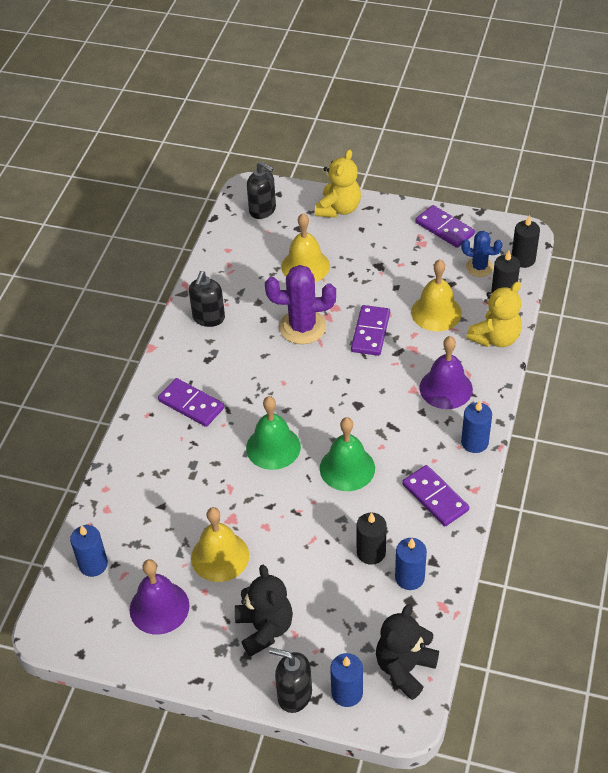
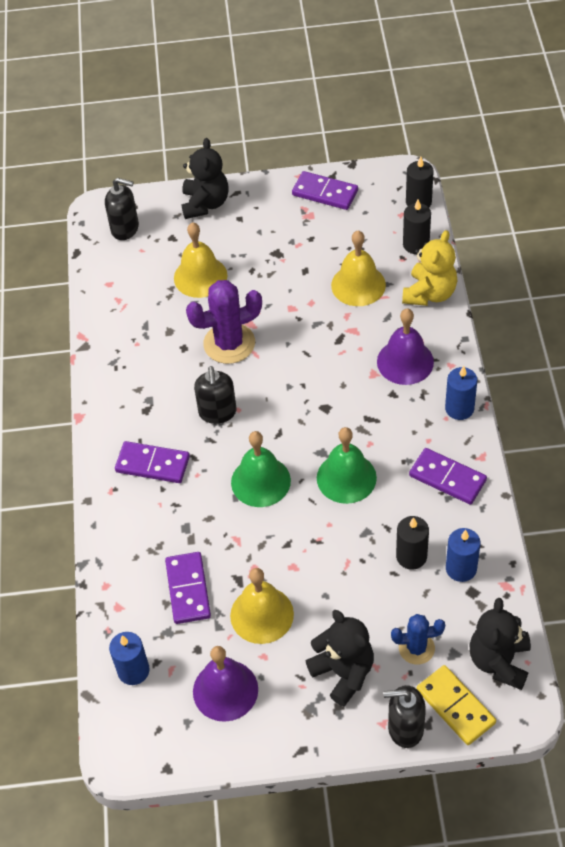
camera: 20 degrees left, 5 degrees up
(208, 318) = (125, 365): black soap dispenser -> black soap dispenser (217, 412)
(338, 209) = (205, 204): yellow teddy bear -> black teddy bear
(347, 693) = (455, 706): blue candle -> yellow domino
(370, 332) = (302, 327): purple domino -> purple domino (188, 589)
(479, 267) = (379, 224): blue cactus -> blue cactus (416, 648)

